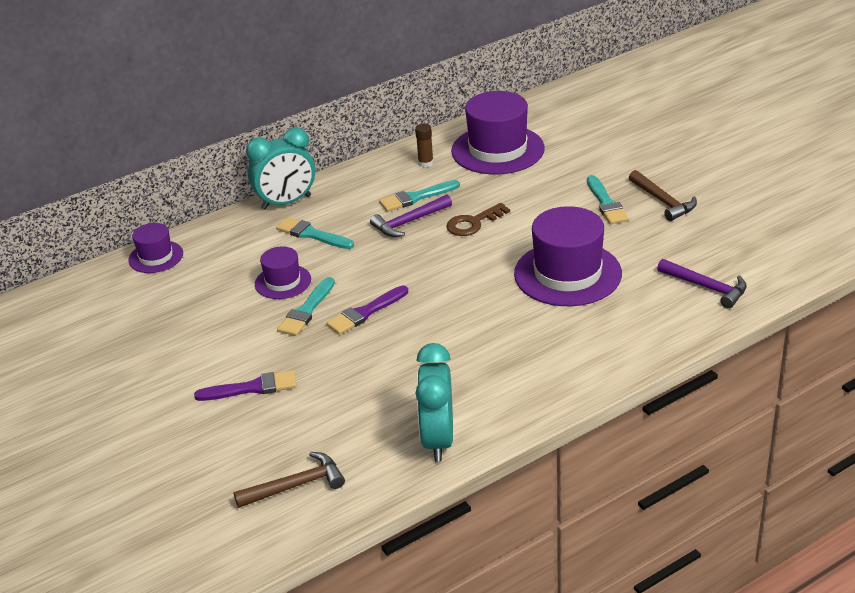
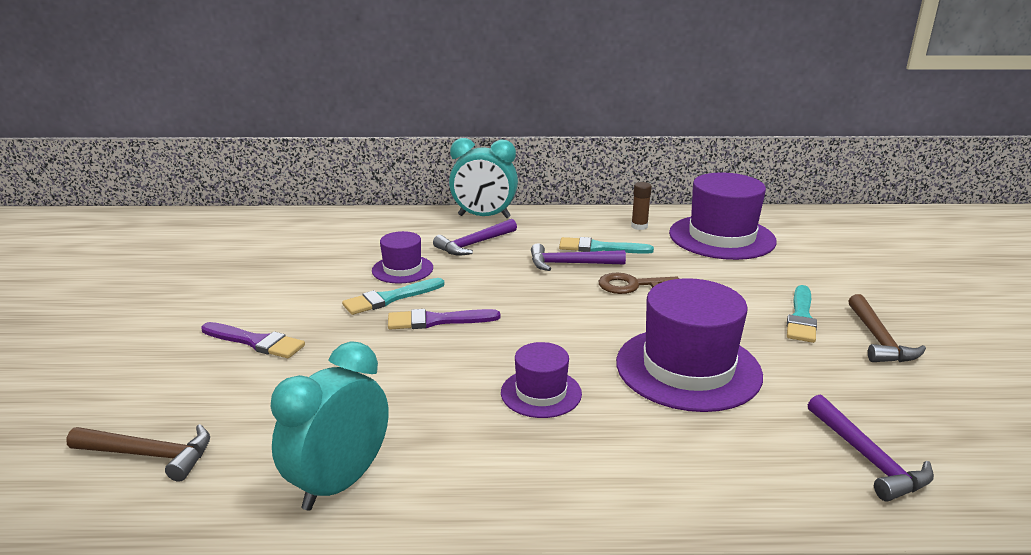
camera: 30 degrees right, 10 degrees down
(156, 257) = (337, 219): purple hat -> purple hat (541, 393)
(312, 234) = (474, 244): turquoise brush -> purple hammer

